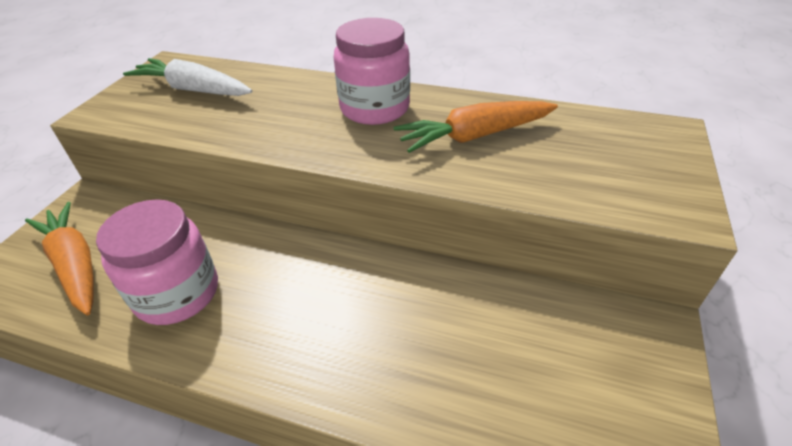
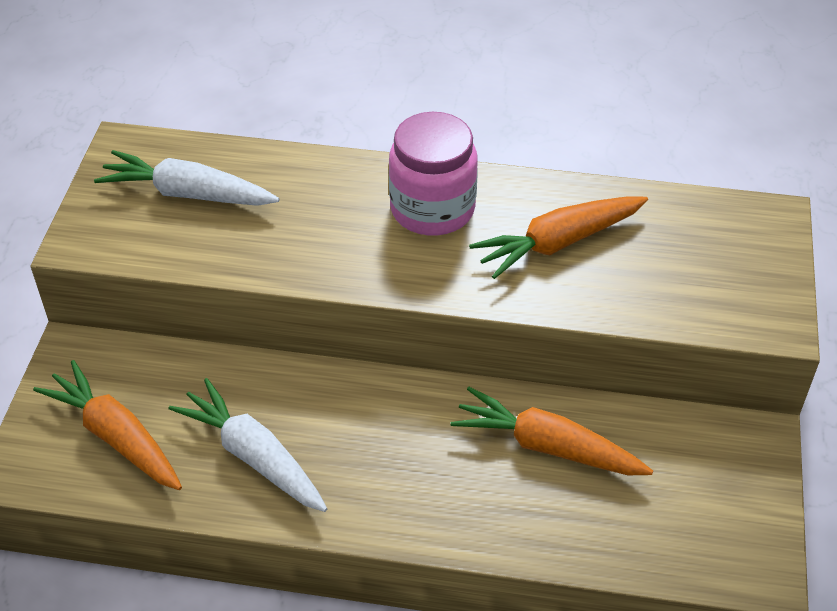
camera: 10 degrees left, 5 degrees up
(177, 293) = (254, 457): pink jar -> white carrot
(445, 313) = (548, 447): none -> orange carrot

